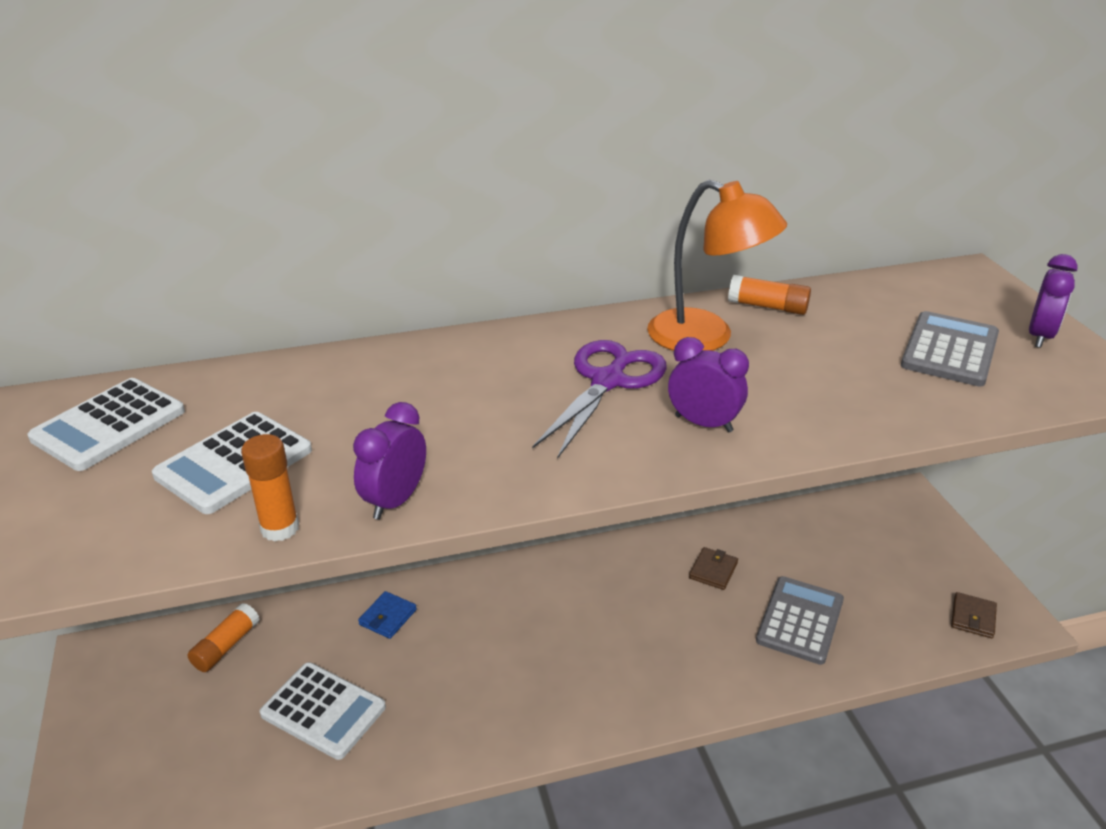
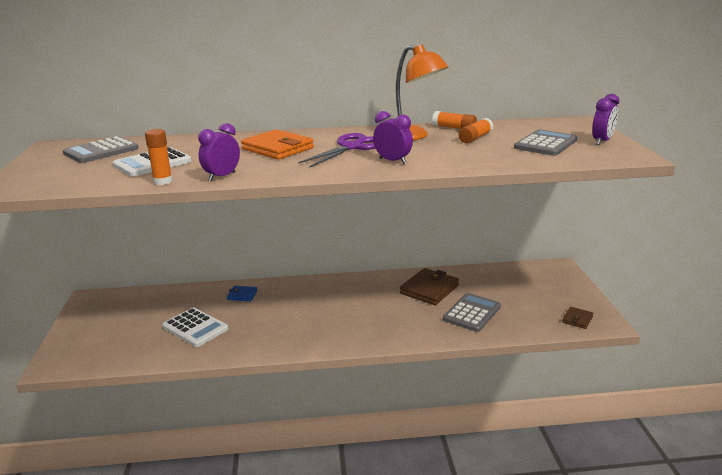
camera: 10 degrees right, 10 degrees down
(109, 425) = (101, 151): white calculator -> grey calculator
(226, 646) = (155, 300): orange glue stick -> orange glue stick (475, 138)
(387, 617) = (242, 295): blue wallet -> blue wallet turned 60 degrees clockwise
(468, 394) = (277, 149): none -> orange wallet
(713, 570) = (429, 289): brown wallet -> brown wallet, size x1.92

